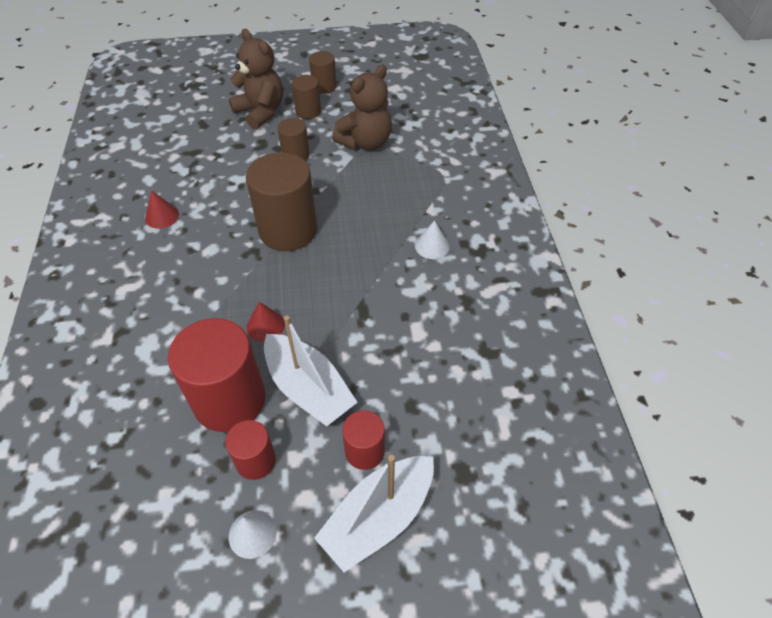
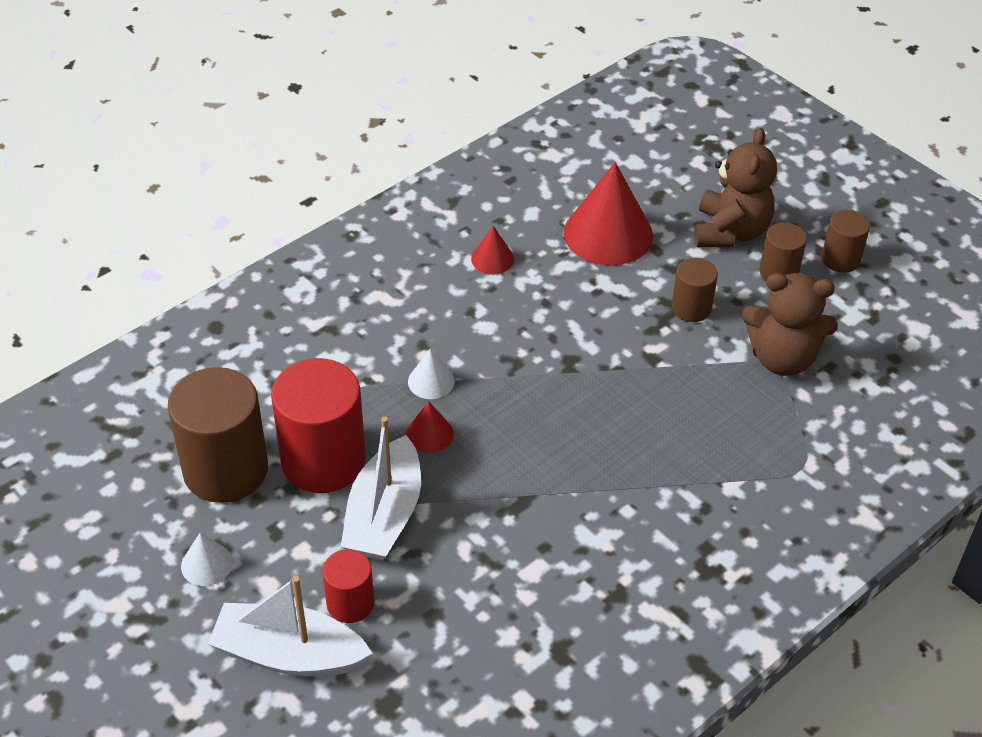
camera: 55 degrees right, 5 degrees down
(205, 157) = (608, 234): none -> red cone
(255, 461) = (277, 522): red cylinder -> none
(288, 230) = (570, 373): brown cylinder -> brown cylinder (225, 470)
(432, 246) = (671, 517): white cone -> white cone (431, 381)

